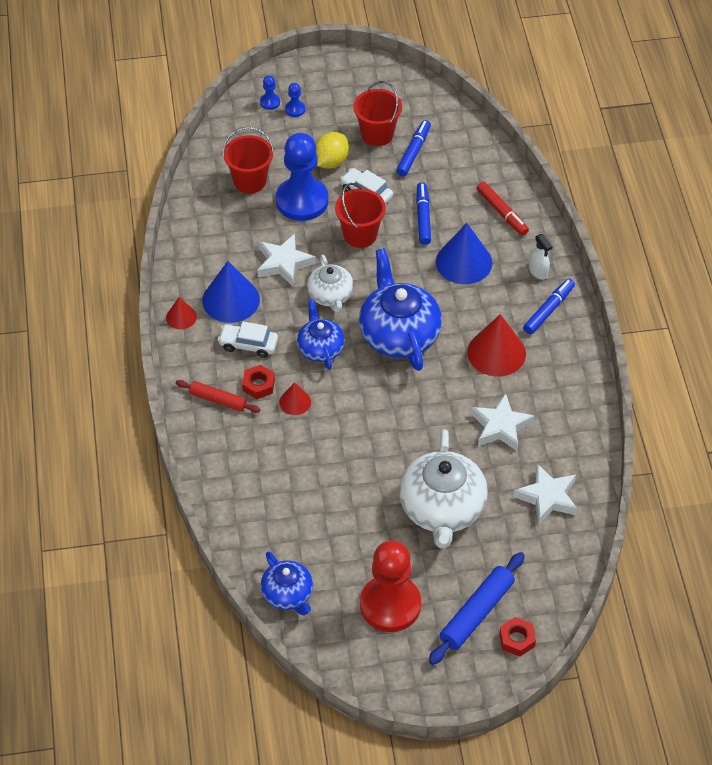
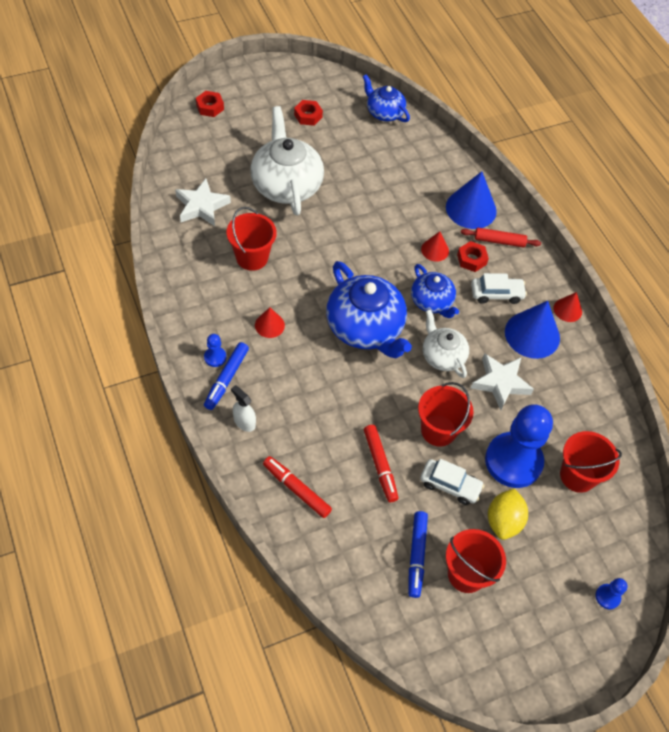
camera: 160 degrees right, 5 degrees up
(295, 109) = (574, 592): blue pawn -> blue pawn (215, 357)
(390, 605) = (308, 116): red pawn -> red nut
(423, 217) = (380, 465): blue marker -> red marker
(464, 262) = (323, 418): blue cone -> blue cone (471, 209)
(477, 613) = (242, 119): blue rolling pin -> none
(496, 353) = (269, 325): red cone -> red cone, size x0.53
(501, 426) = (252, 257): white star -> red bucket

